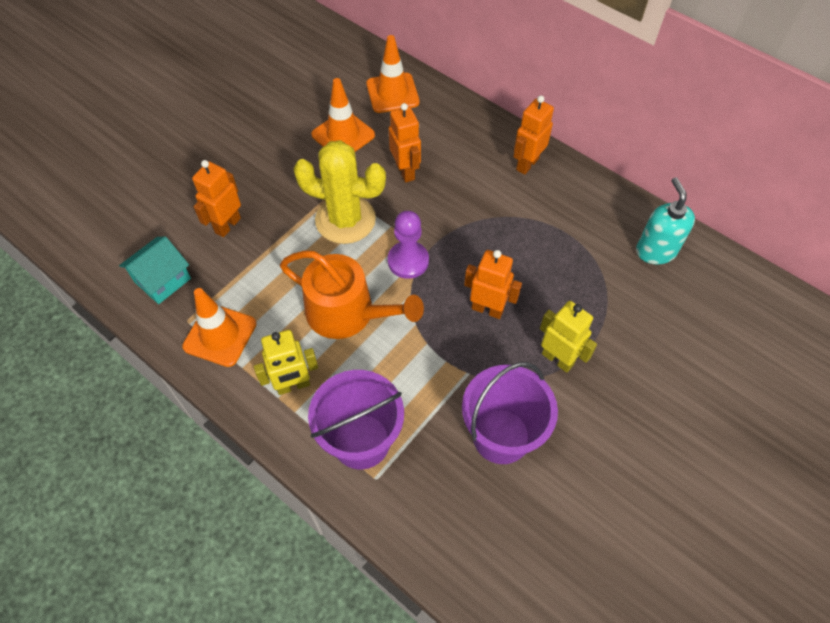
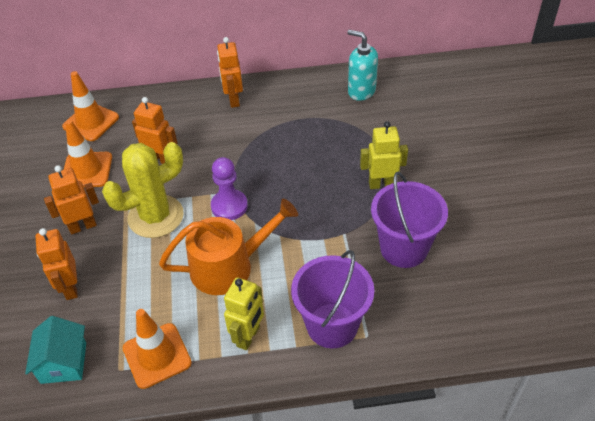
camera: 45 degrees left, 10 degrees down
(487, 309) = (311, 192): orange robot -> orange robot (82, 226)

